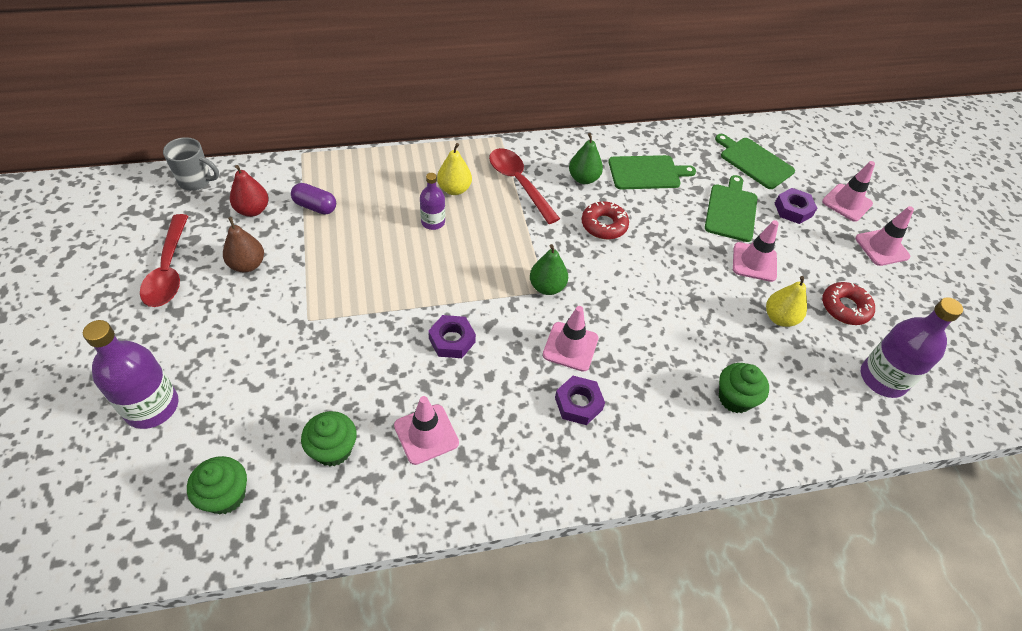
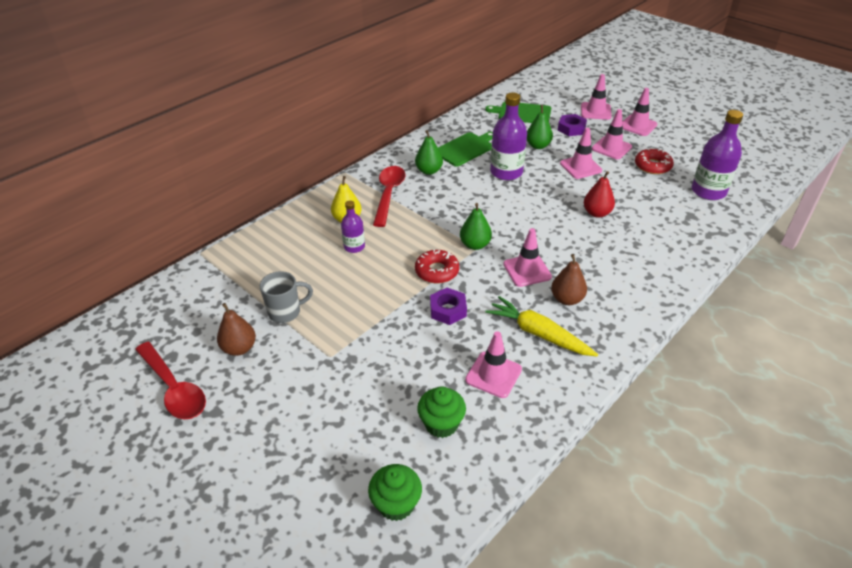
camera: 30 degrees left, 10 degrees down
(151, 407) = (268, 487): purple bottle -> purple bottle (506, 172)
(196, 181) = (127, 316): grey mug -> grey mug (286, 312)
(252, 210) = (201, 310): red pear -> red pear (596, 213)
(315, 206) = (252, 282): purple capsule -> none
(511, 421) = (538, 333): none -> yellow carrot
(518, 183) = (388, 194): red spoon -> red spoon turned 75 degrees clockwise
(578, 403) = (567, 299): purple nut -> brown pear
(604, 225) = (471, 191): red donut -> red donut (437, 271)
(731, 210) = (538, 146): green cutting board -> green pear
(735, 398) = (648, 244): green cupcake -> none
(779, 318) = (625, 189): yellow pear -> none
(817, 258) = (611, 148): none -> pink traffic cone

